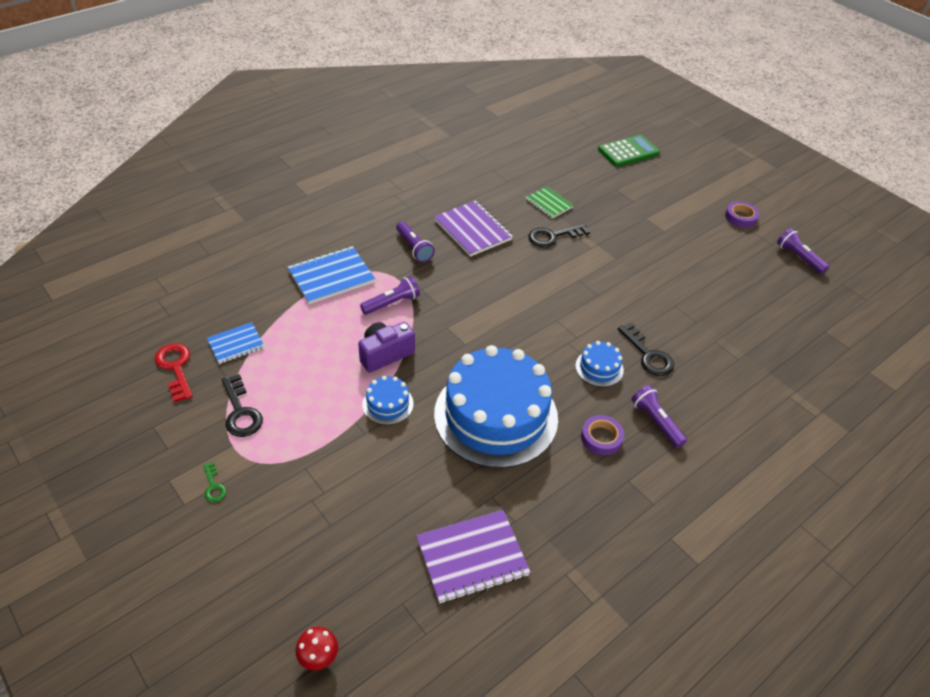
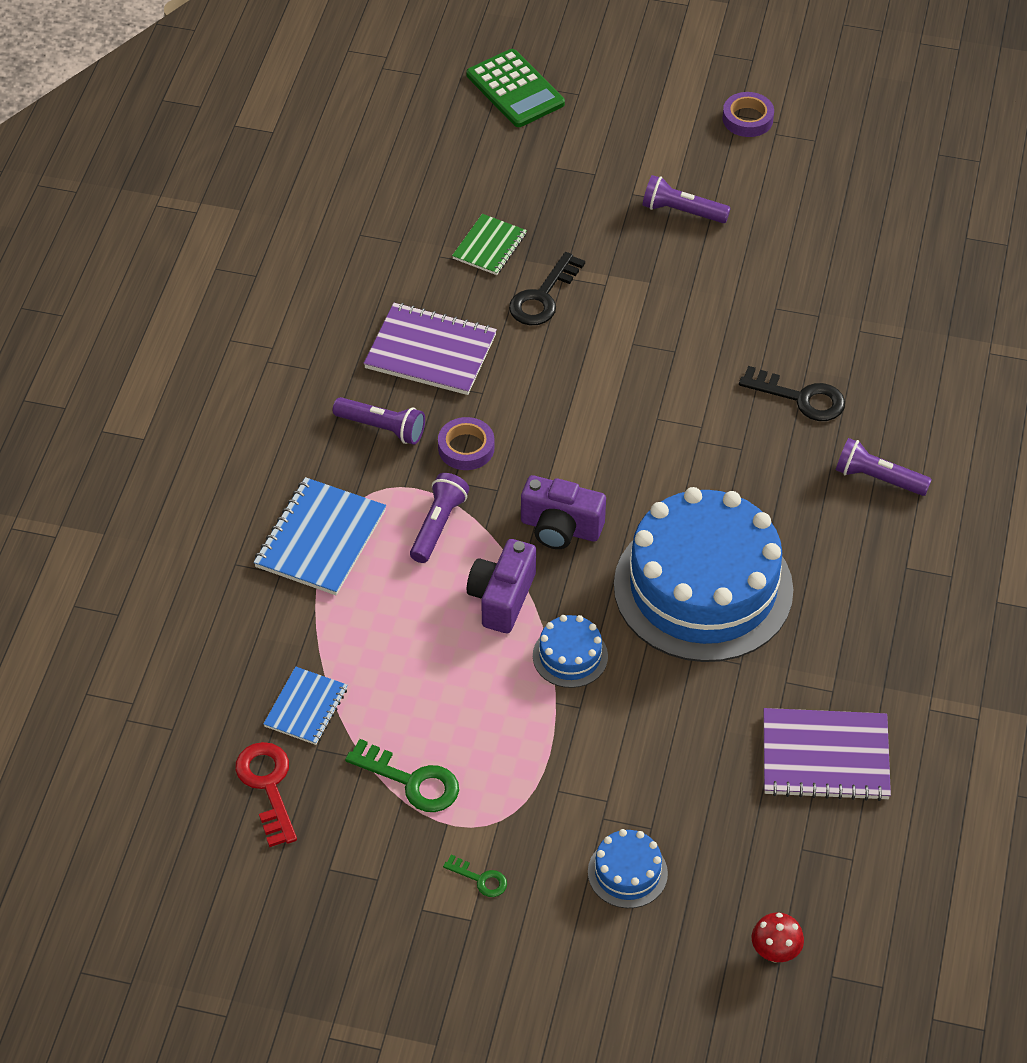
camera: 35 degrees left, 5 degrees up
(175, 368) = (267, 786): red key -> red key turned 45 degrees clockwise
(241, 412) = (412, 781): black key -> green key
(451, 340) = (560, 528): none -> purple camera
(472, 557) = (825, 756): purple notebook -> purple notebook turned 60 degrees clockwise
(549, 203) = (489, 246): green notebook -> green notebook turned 75 degrees counterclockwise
(599, 368) = (761, 451): blue cake -> blue cake (627, 873)
(601, 438) = (838, 537): purple tape -> purple tape (466, 448)
(628, 151) = (515, 89): green calculator -> green calculator turned 120 degrees clockwise
(798, 257) = (862, 143): purple flashlight -> purple flashlight (682, 211)

